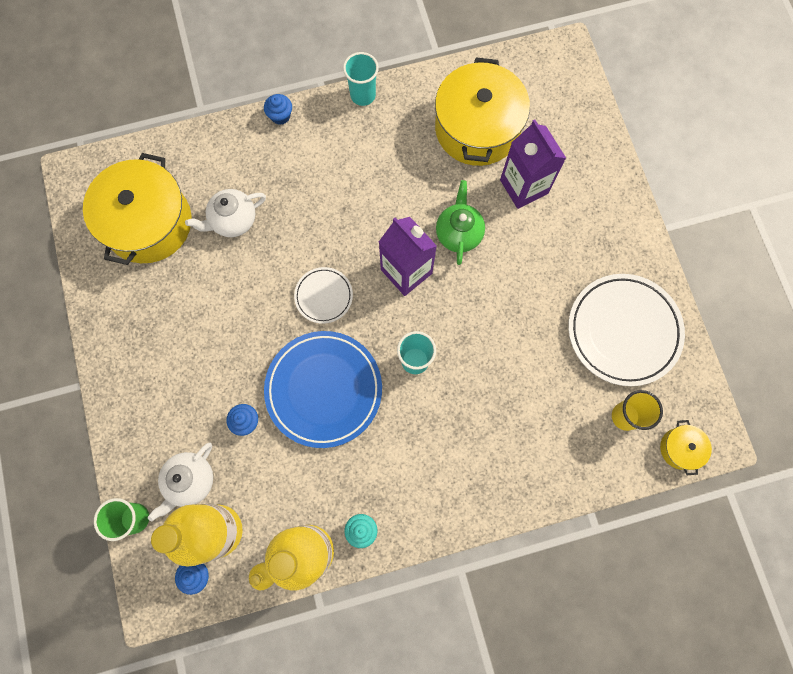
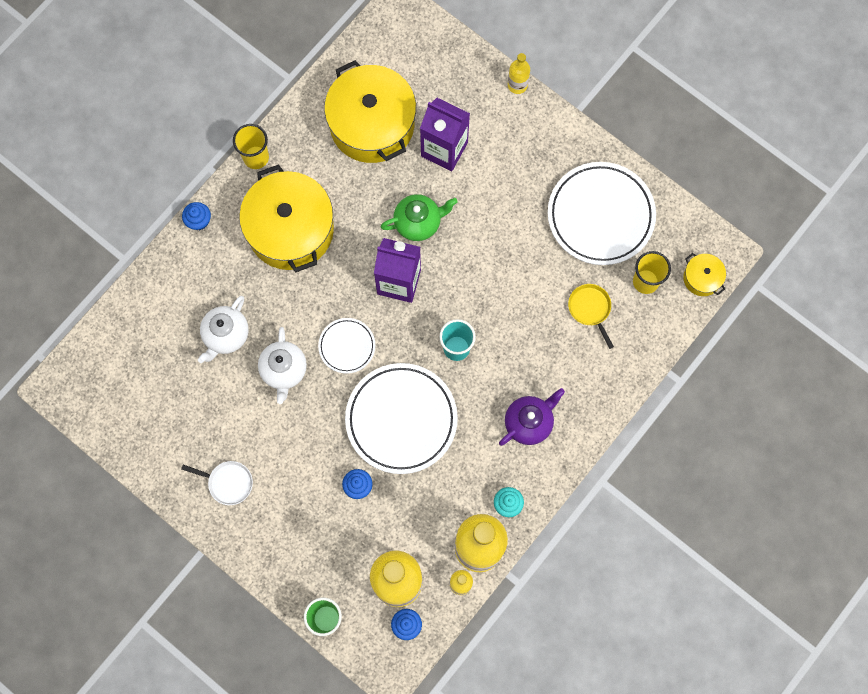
camera: 35 degrees left, 0 degrees up
(143, 343) = (228, 482): none -> white pan
(148, 223) = (155, 384): yellow pot -> yellow pot (290, 229)
(190, 481) = (348, 561): white teapot -> white teapot (284, 370)
(324, 389) = (401, 419): blue plate -> white plate
(363, 95) = (256, 157): turquoise cup -> yellow cup
(432, 470) = (529, 422): none -> purple teapot
(458, 233) = (418, 222): green teapot -> green teapot turned 105 degrees clockwise
(557, 406) = (590, 309): none -> yellow pan
(625, 173) = (517, 85): none -> yellow bottle

